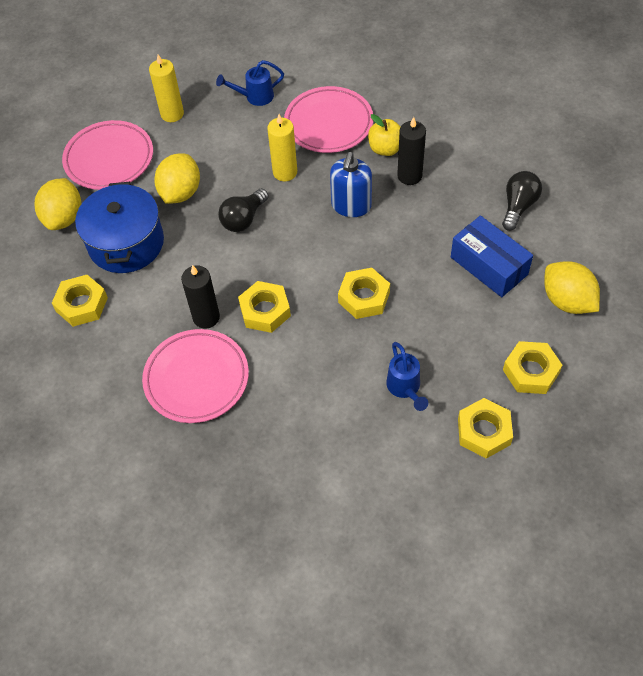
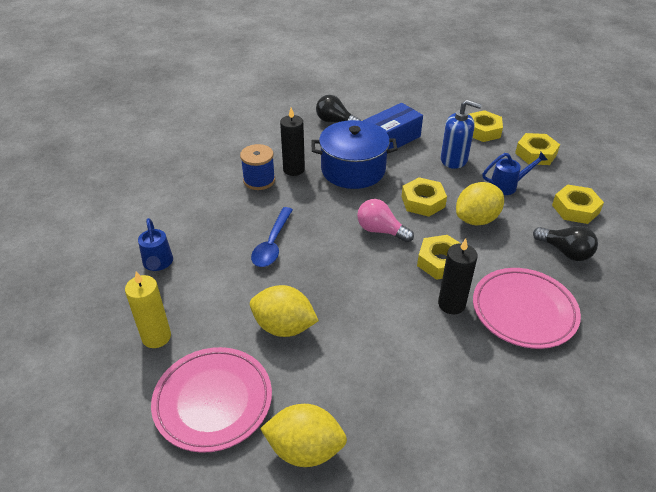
camera: 90 degrees left, 15 degrees down
(82, 304) = (442, 418): yellow nut -> yellow nut (575, 209)
(126, 243) = (353, 377): blue pot -> blue pot (353, 170)
(243, 219) = (329, 275): black light bulb -> black light bulb (565, 252)
(285, 172) = (272, 244): yellow candle -> blue spoon
(310, 258) = (380, 231): none -> pink light bulb
(328, 124) = (216, 212): pink plate -> none
(351, 205) = (322, 203): blue soap dispenser -> blue soap dispenser (454, 159)
(386, 149) = (259, 180): yellow apple -> blue spool
(567, 301) = (422, 111): yellow lemon -> yellow lemon (476, 219)

